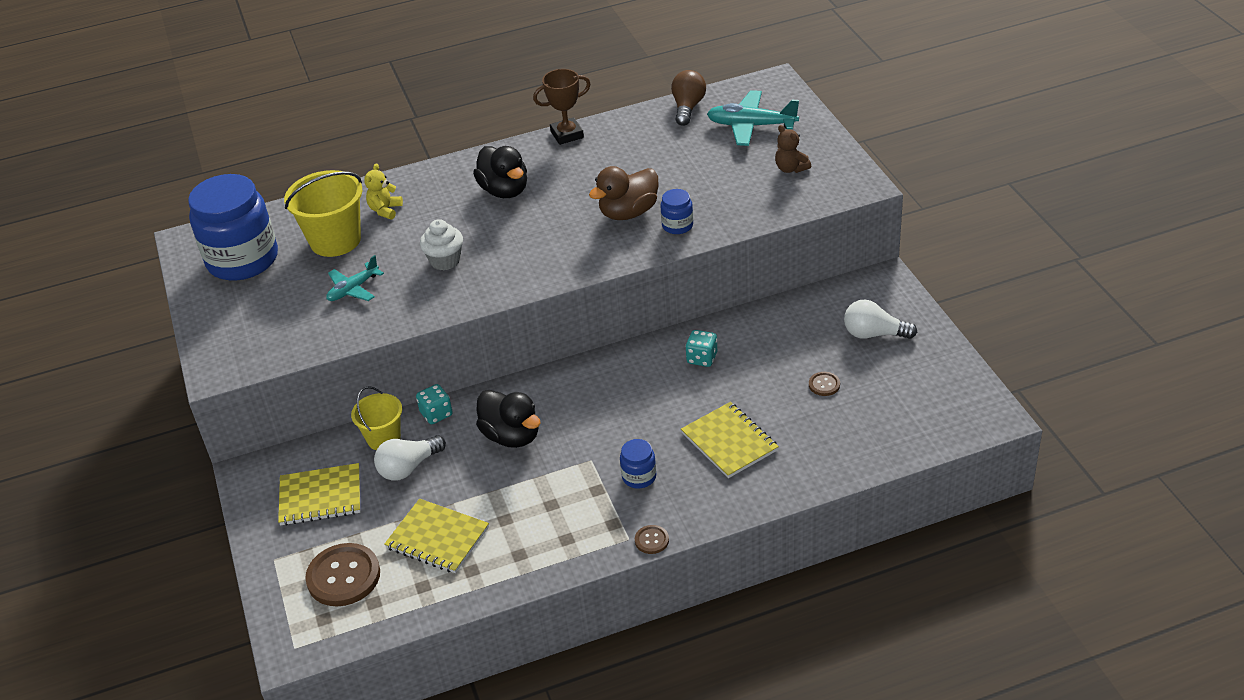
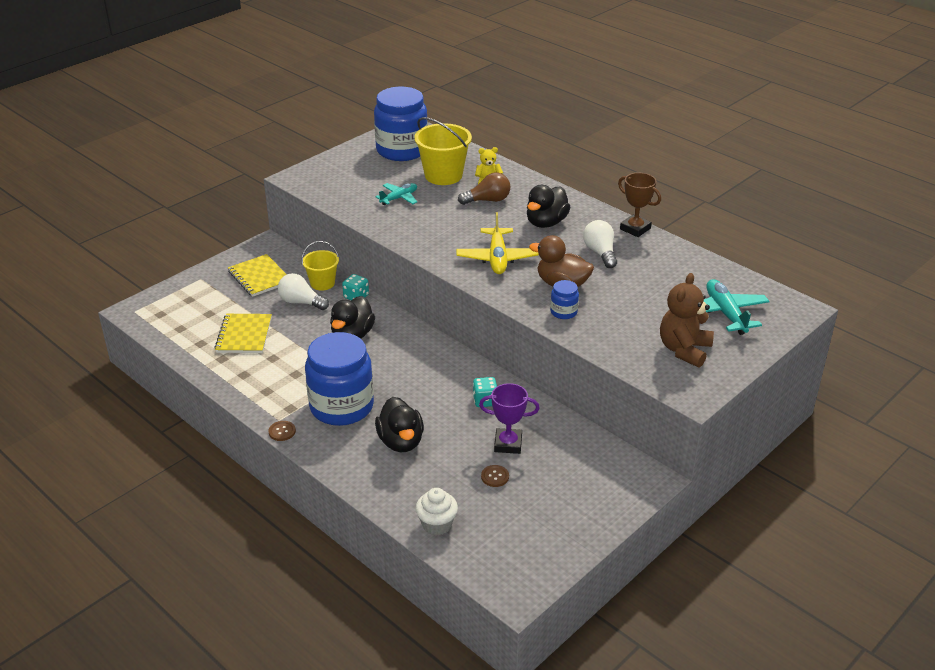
camera: 60 degrees right, 5 degrees down
(343, 576) = (197, 309): brown button -> none
(353, 289) = (399, 198): turquoise plane -> turquoise plane turned 120 degrees clockwise
(445, 261) = (451, 223): white cupcake -> white cupcake (437, 525)
(544, 244) = (497, 258): none -> yellow plane
(639, 477) = (341, 406): blue jar -> blue jar, size x2.34
(688, 107) = (721, 274): brown light bulb -> brown light bulb (487, 200)
(729, 442) = (401, 442): yellow notebook -> black duck
(780, 361) = (508, 444): none -> purple trophy
(791, 168) = (684, 350): brown teddy bear -> brown teddy bear, size x1.74
(874, 334) = (576, 490): white light bulb -> white light bulb (600, 253)

